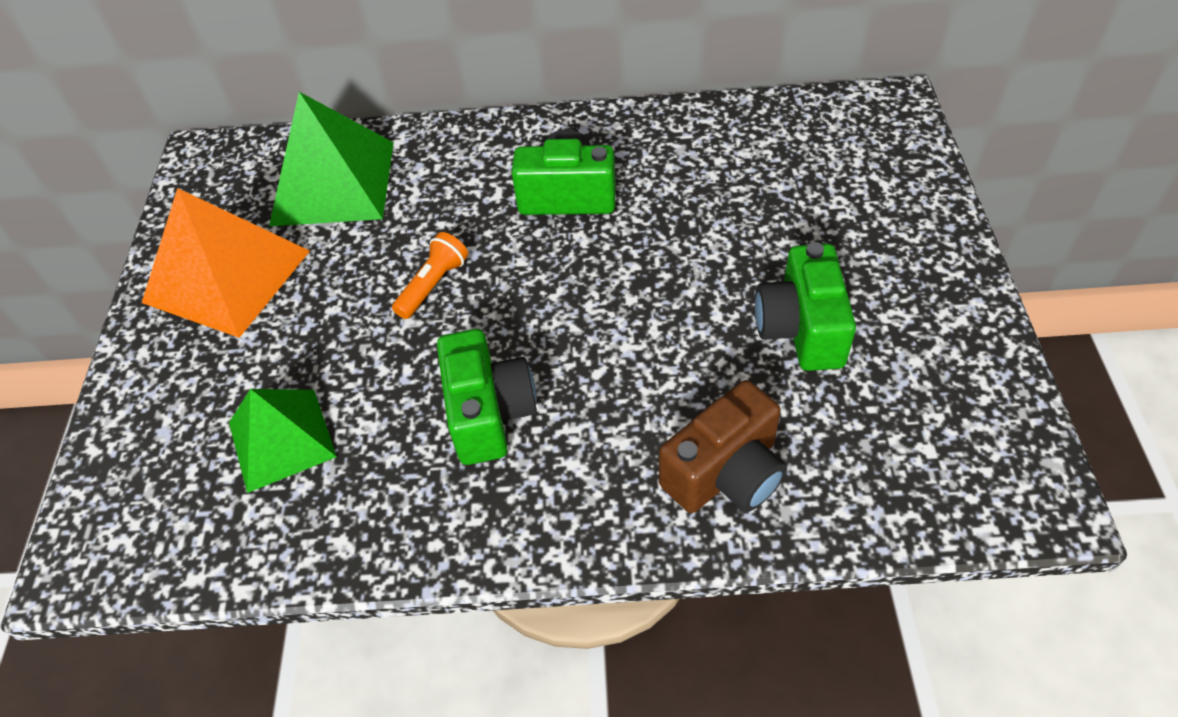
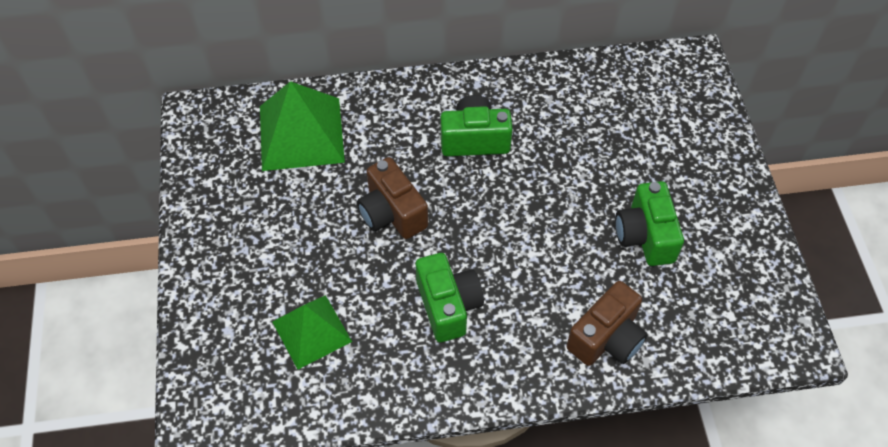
camera: 10 degrees left, 5 degrees up
(227, 276) = (241, 212): orange pyramid -> none
(433, 285) = (392, 213): orange flashlight -> brown camera

